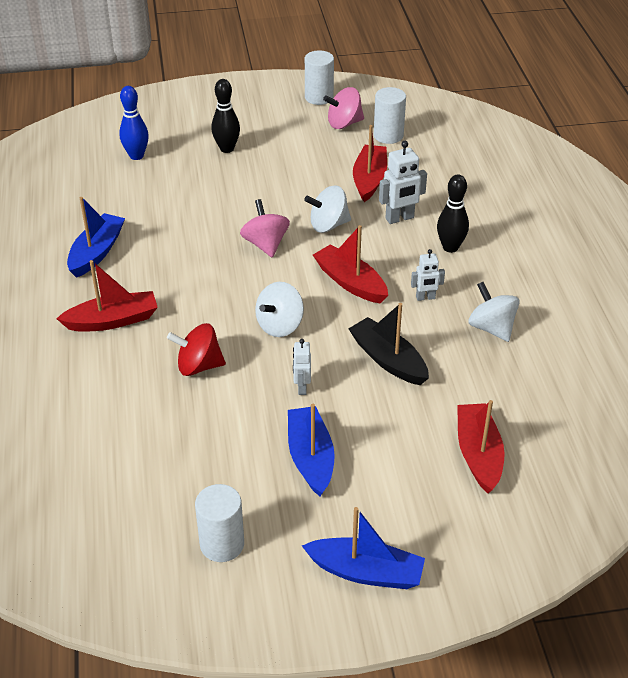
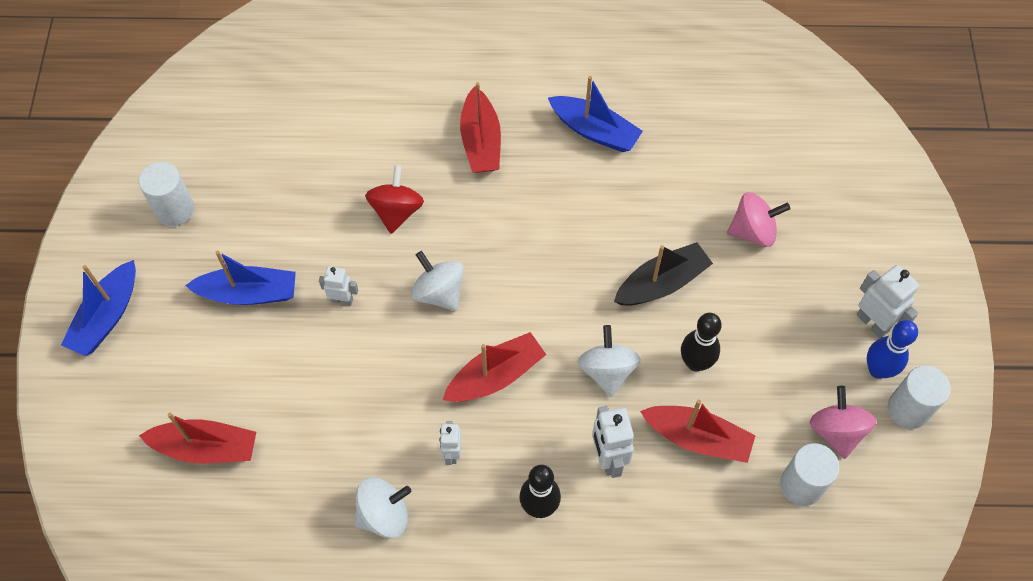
camera: 100 degrees right, 20 degrees up
(136, 156) = (777, 177): blue bowling pin -> blue bowling pin (878, 370)
(227, 149) = (784, 277): black bowling pin -> black bowling pin (695, 363)
(256, 112) = (873, 322): none -> white robot
(265, 244) = (581, 296): pink spinning top -> pink spinning top (753, 231)
(388, 360) = (361, 390): black boat -> black boat (661, 283)

